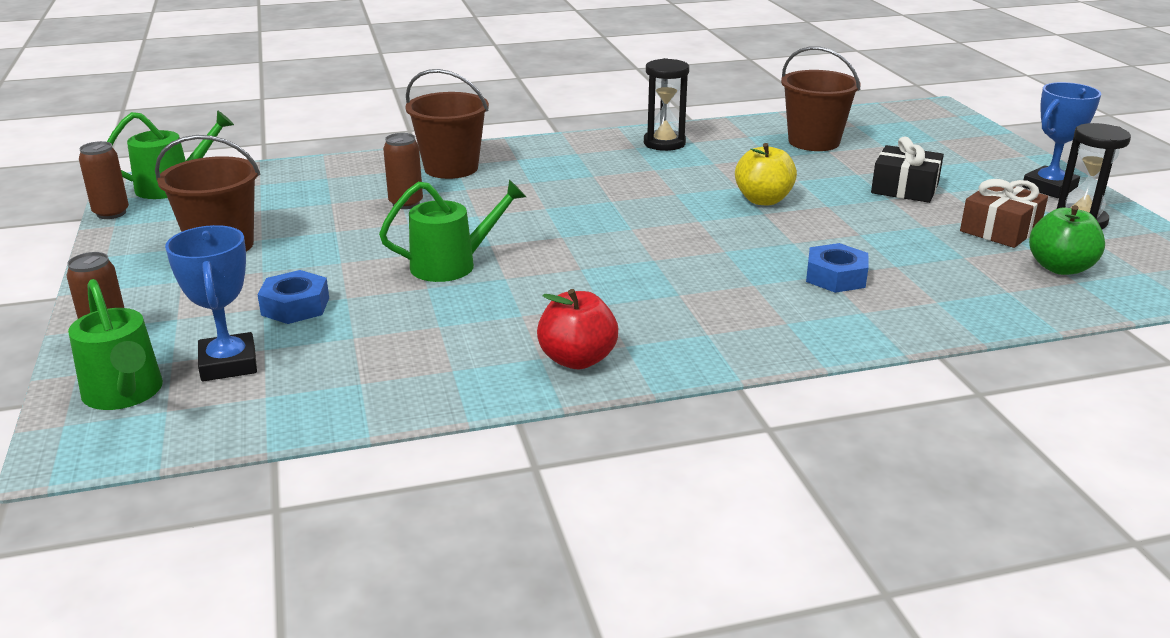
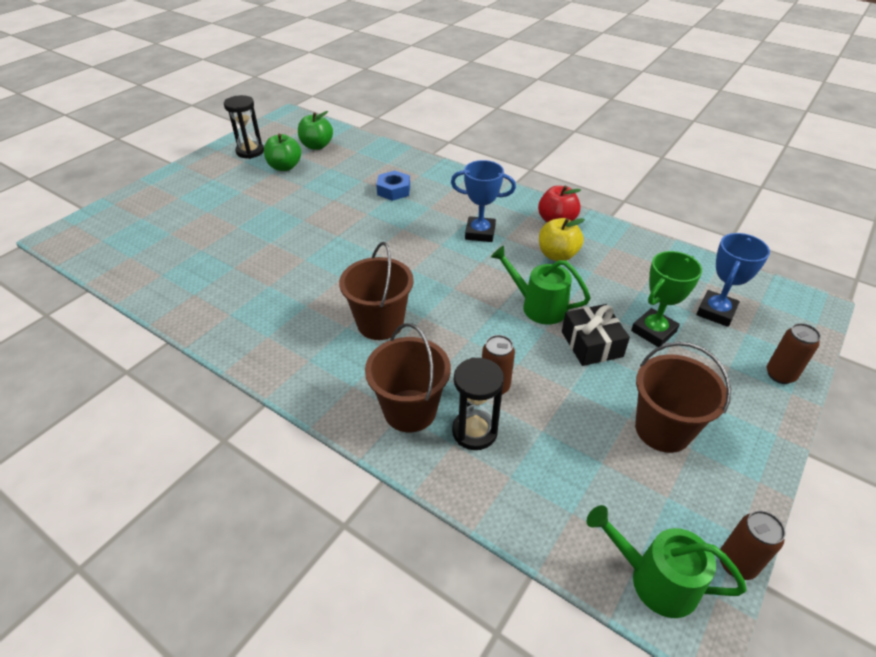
camera: 130 degrees left, 15 degrees up
(125, 394) = (779, 324): green watering can -> none
(295, 306) = (653, 331): blue nut -> green trophy
(664, 143) = (246, 326): black hourglass -> black hourglass (474, 431)
(763, 200) = (318, 242): yellow apple -> yellow apple (557, 255)
(813, 142) = (185, 261): brown bucket -> brown bucket (380, 323)
(904, 188) = (249, 205): black gift -> black gift (591, 344)
(1000, 229) = (285, 167): brown gift -> green apple
(1049, 188) = (206, 167): blue trophy -> blue trophy (480, 233)

